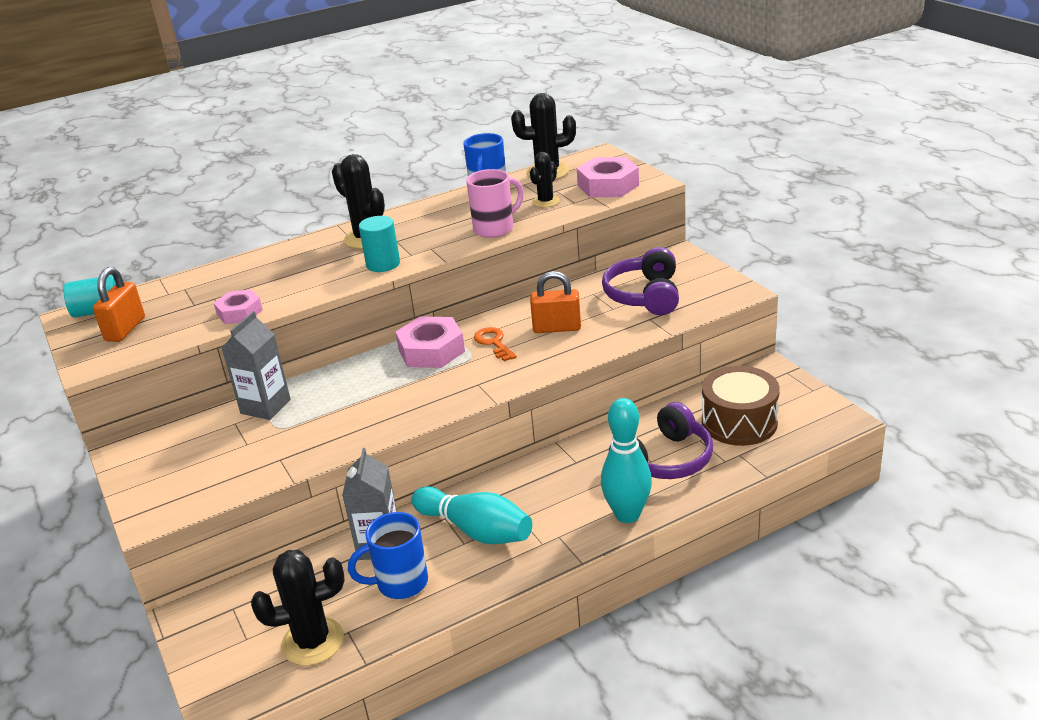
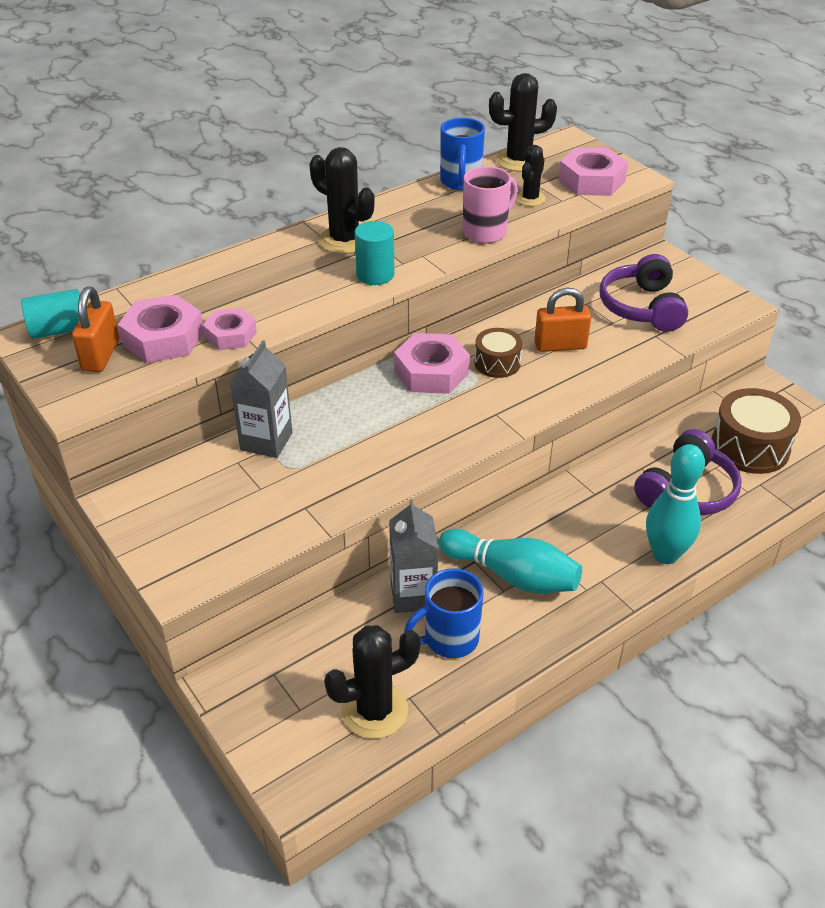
camera: 10 degrees left, 10 degrees up
(182, 316) = (163, 338): none -> pink nut
(493, 343) = (497, 363): orange key -> brown drum

